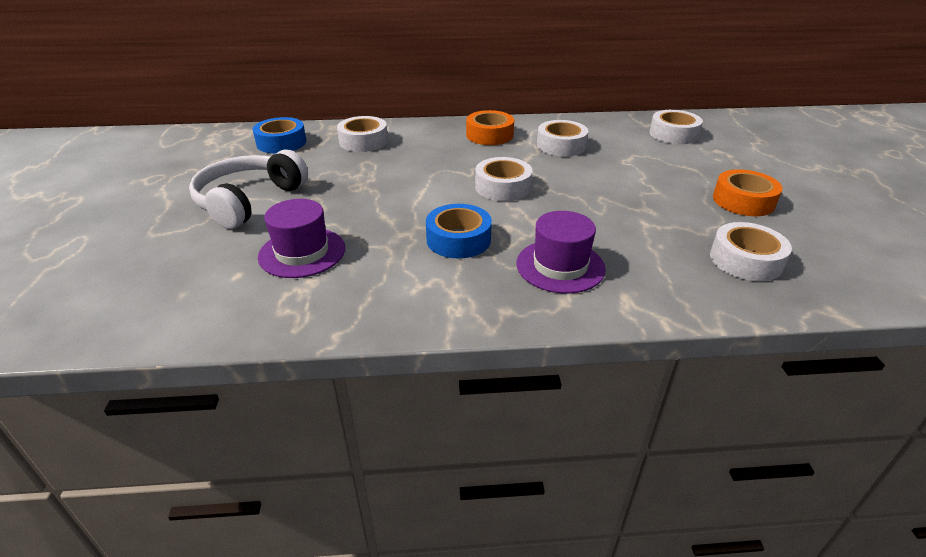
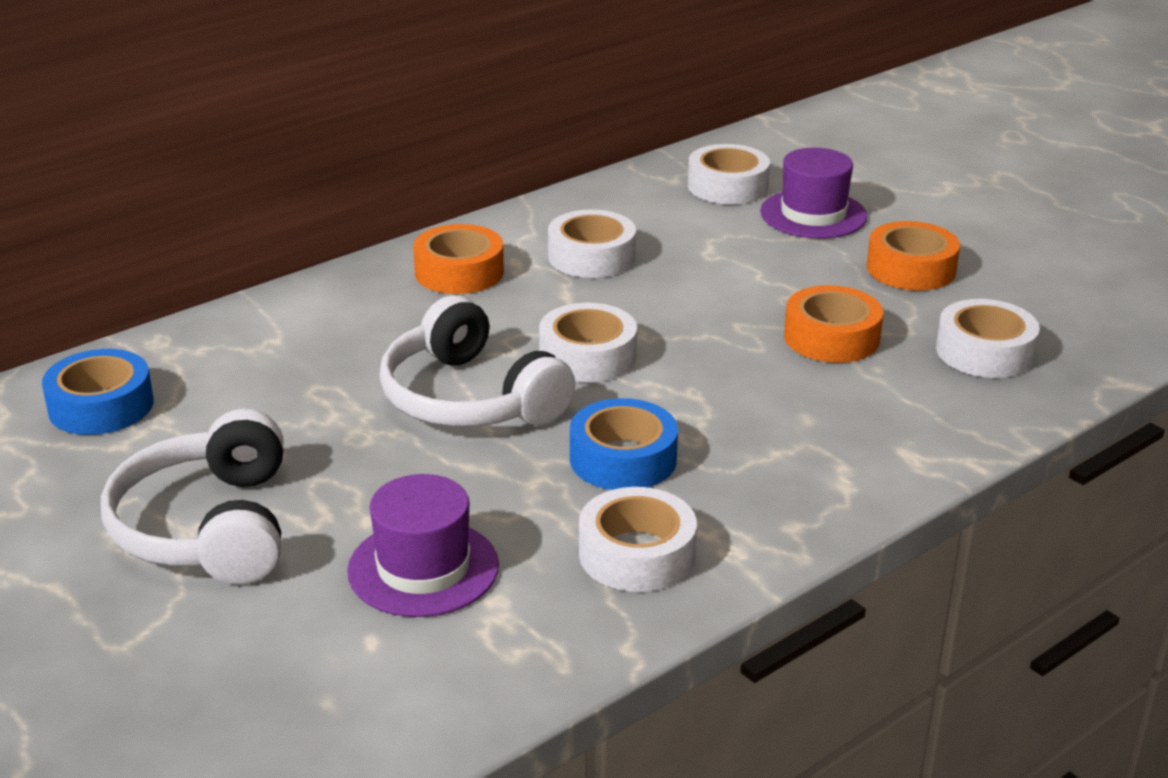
camera: 35 degrees left, 5 degrees down
(363, 141) = (256, 352): white tape -> white tape (636, 554)
(423, 187) = (469, 398): none -> white headphones
(560, 266) = (792, 443): purple hat -> purple hat (813, 214)
(650, 220) = (831, 337): none -> orange tape

